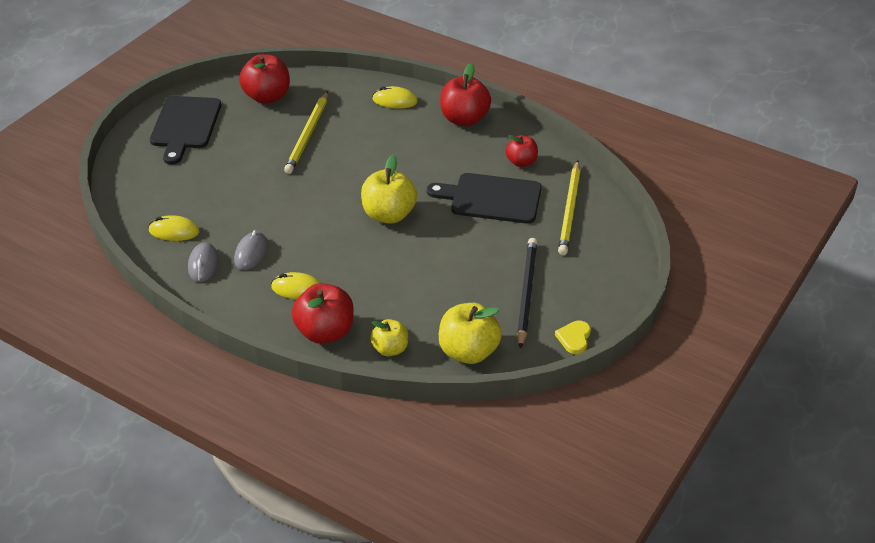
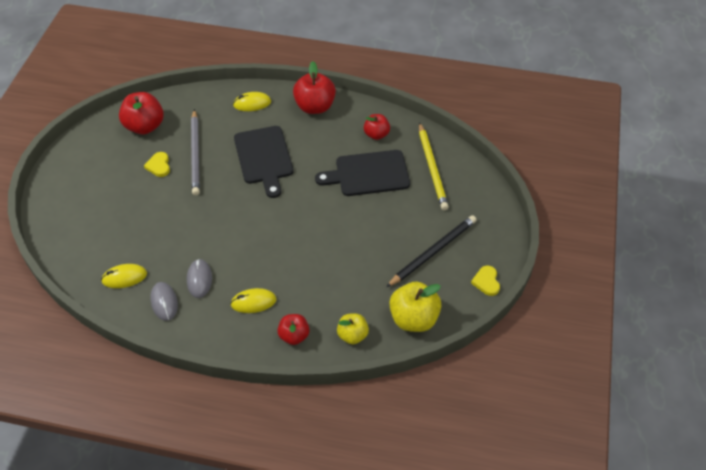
camera: 20 degrees left, 10 degrees up
(185, 126) = (87, 172): black cutting board -> black cutting board (264, 158)
(263, 137) = (159, 166): none -> yellow heart
(308, 135) = (195, 154): yellow pencil -> grey pencil
(325, 332) = (294, 336): red apple -> red apple, size x0.61
(389, 215) = (295, 211): yellow apple -> none
(526, 293) = (433, 252): black pencil -> black pencil turned 60 degrees clockwise

